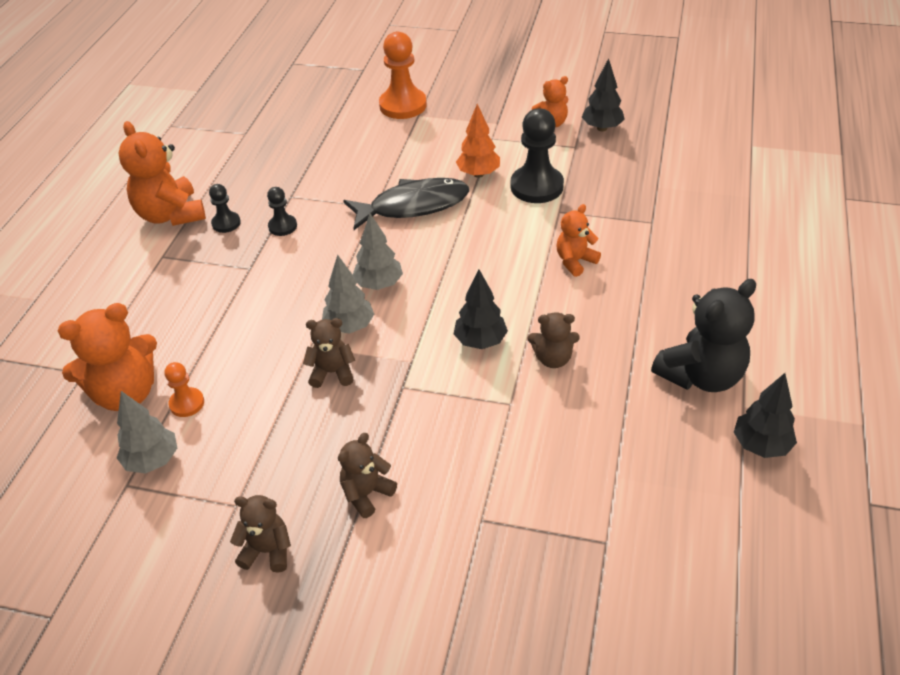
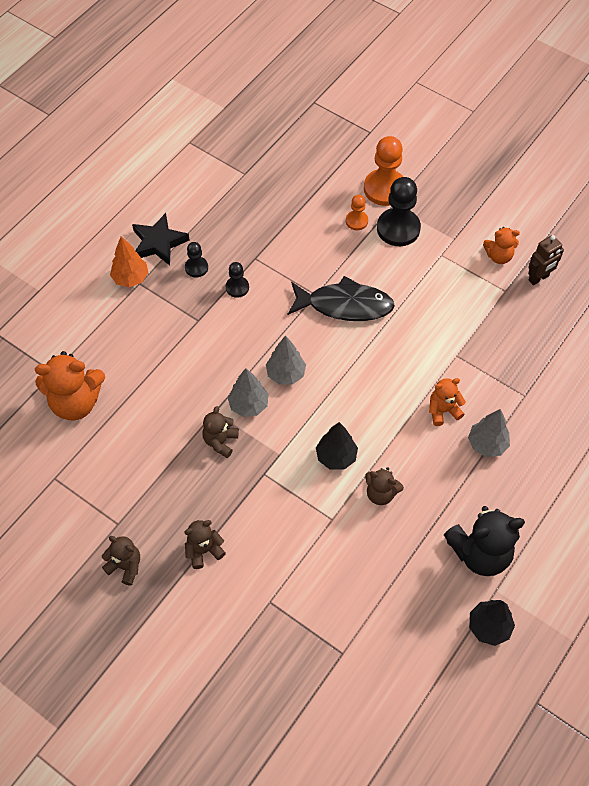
camera: 20 degrees right, 15 degrees up
(152, 461) = (76, 466): grey tree -> grey tree (487, 444)
(171, 215) = (158, 243): orange teddy bear -> black star
(187, 403) = (113, 427): orange pawn -> orange pawn (356, 221)
(332, 372) = (220, 441): brown teddy bear -> brown teddy bear turned 90 degrees counterclockwise
(478, 174) = (411, 291): orange tree -> orange tree (131, 278)
(536, 186) = (451, 322): black pawn -> black pawn (398, 228)
(602, 128) = (538, 278): black tree -> brown robot

